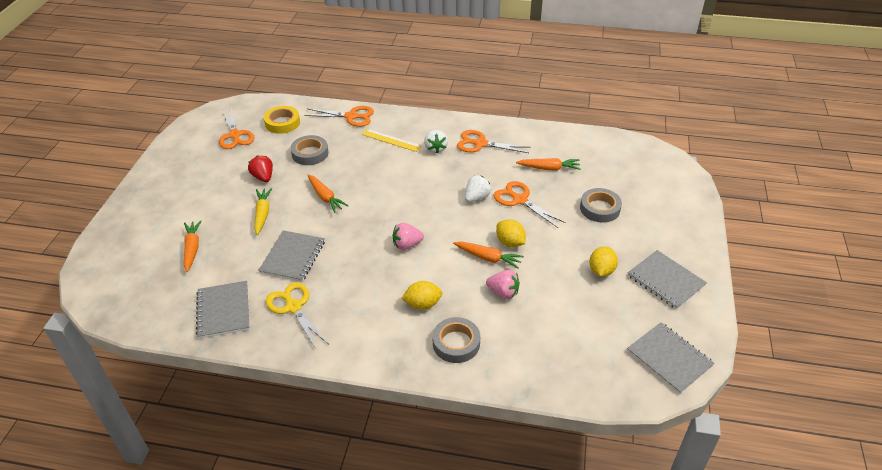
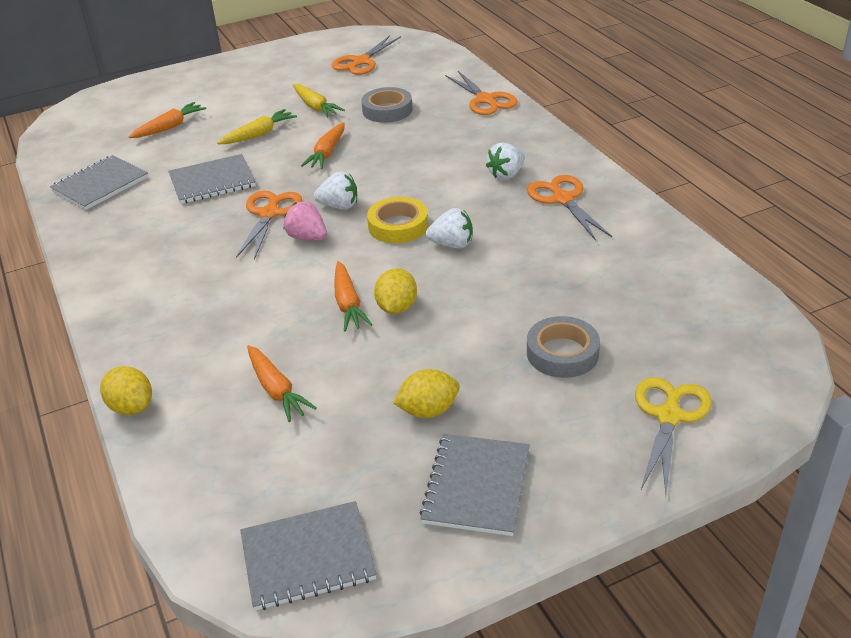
camera: 55 degrees right, 5 degrees down
(263, 177) = (315, 107): red strawberry -> yellow carrot
(282, 123) = (416, 72): yellow tape -> yellow tape (398, 226)
(294, 307) = (139, 218): yellow scissors -> yellow scissors (669, 416)
(390, 219) = (339, 206): none -> white strawberry
(391, 140) = (479, 141): yellow ruler -> none
(422, 304) = (218, 294): yellow lemon -> yellow lemon (131, 407)
(456, 343) = (175, 347): grey tape -> none
(503, 292) = (297, 344): pink strawberry -> none
(520, 200) = (490, 278): orange scissors -> orange scissors (269, 214)
(549, 168) = (590, 272): orange carrot -> orange carrot (276, 390)
(669, 358) = (308, 557): grey notebook -> grey notebook turned 60 degrees clockwise

